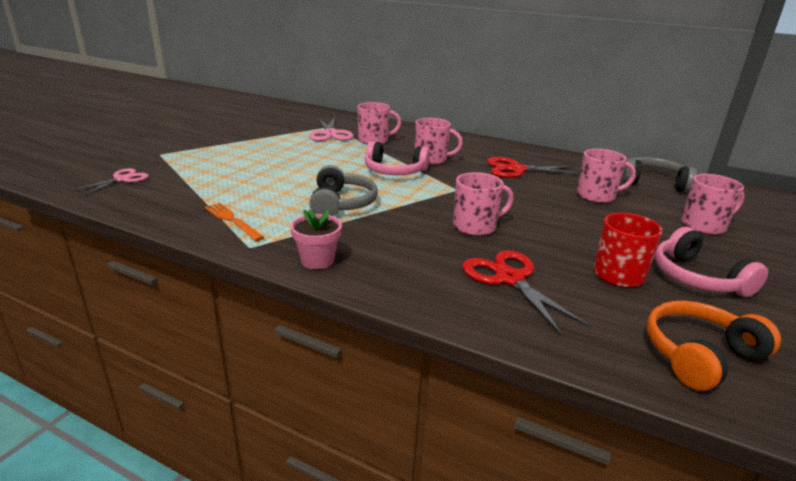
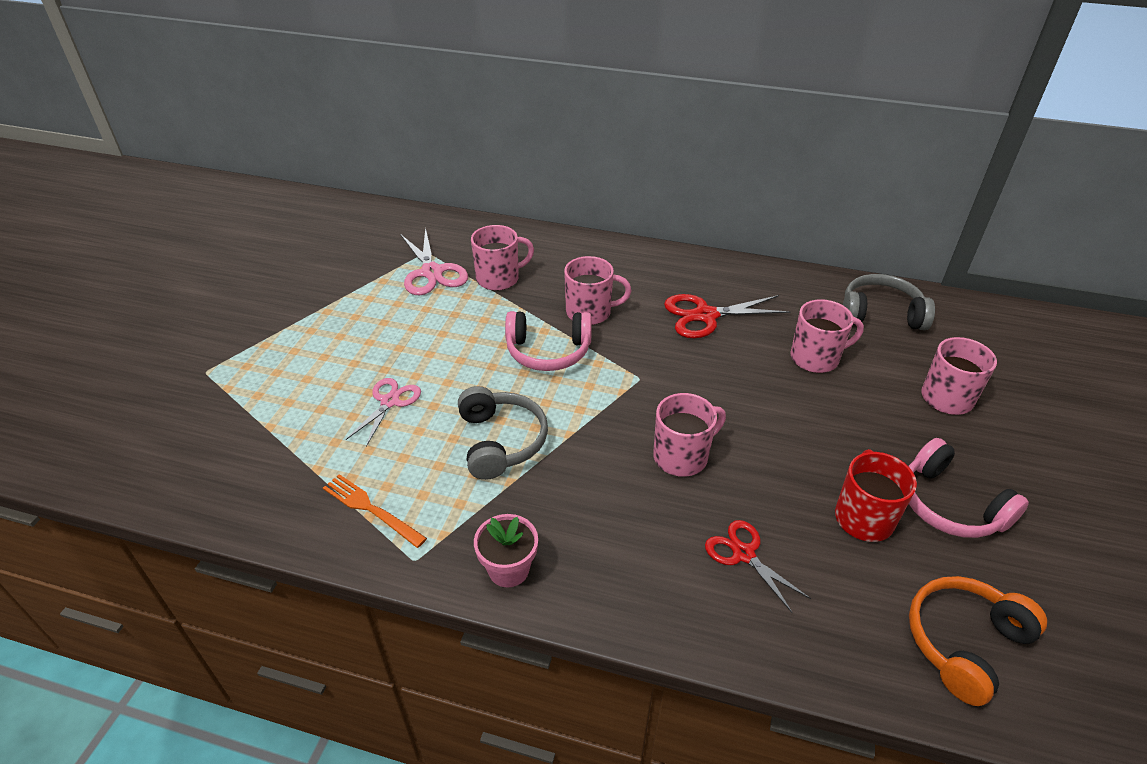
camera: 10 degrees left, 15 degrees up
(122, 179) = (179, 445): pink scissors -> pink scissors (390, 401)
(509, 279) = (743, 554): red scissors -> red scissors, size x0.66

